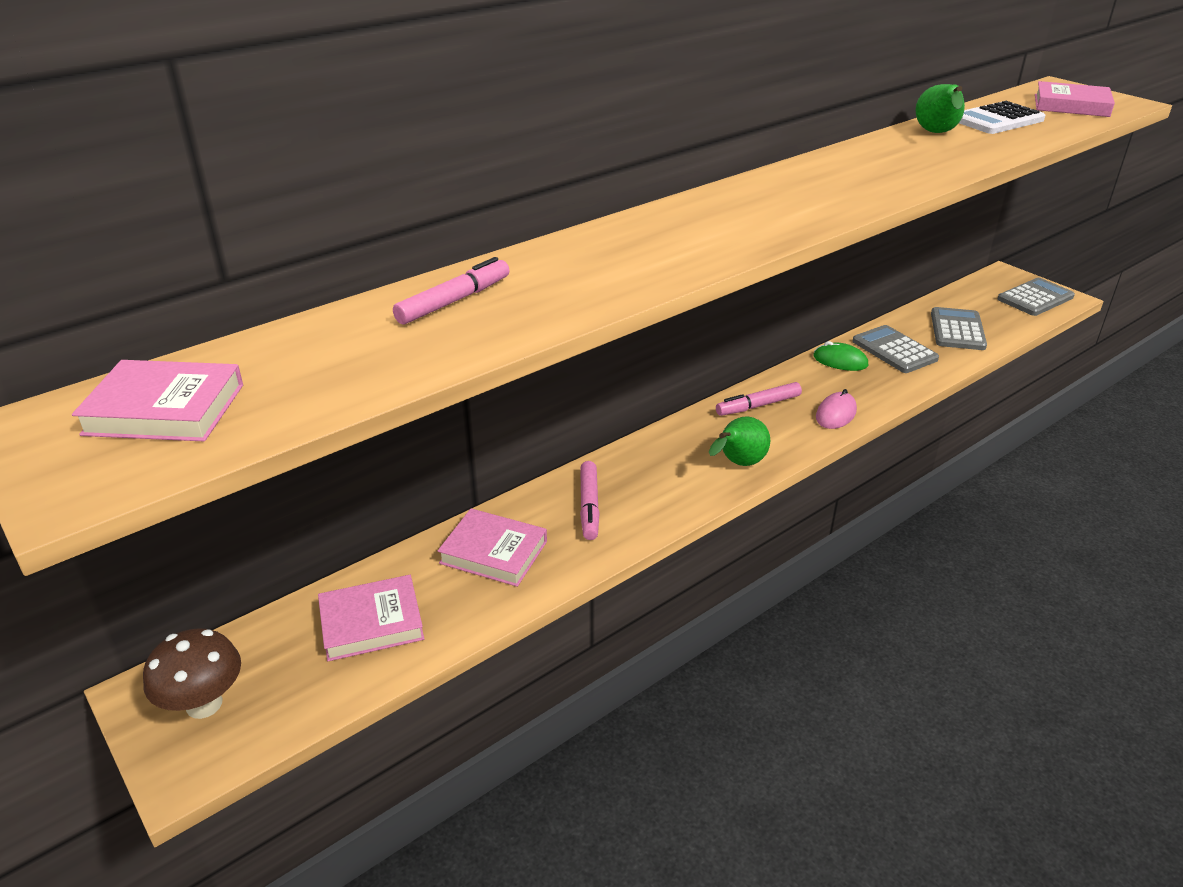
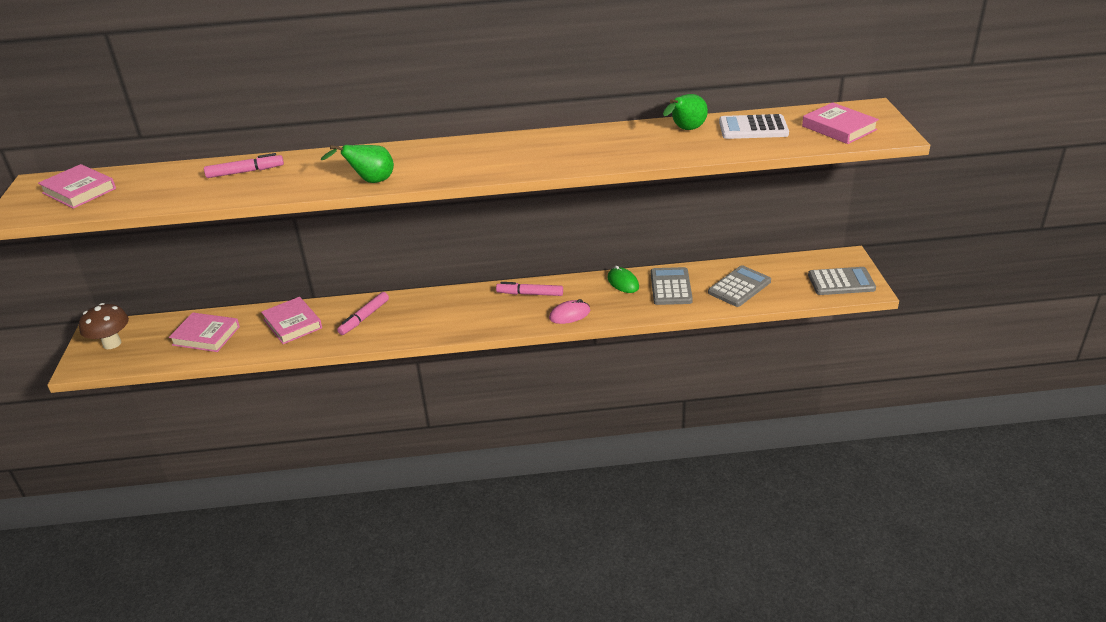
camera: 35 degrees right, 0 degrees up
(738, 464) = (470, 323): green pear -> green pear (370, 181)

